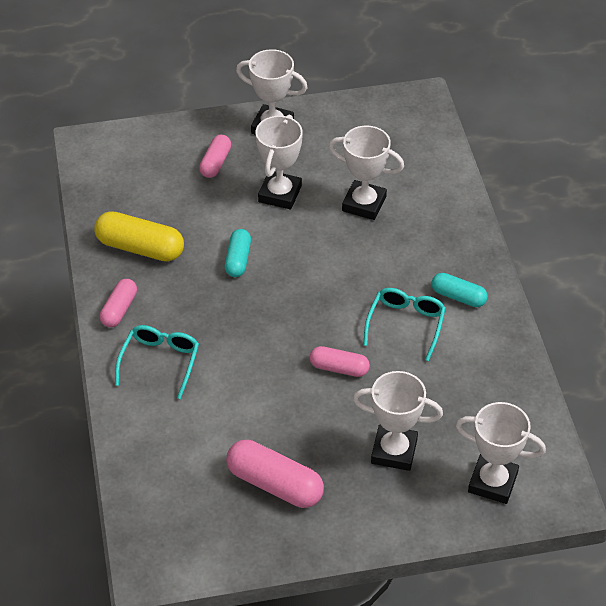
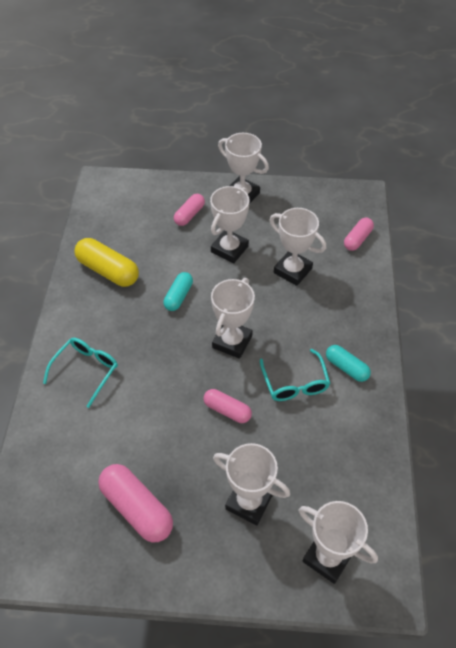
camera: 15 degrees right, 5 degrees up
(119, 309) = (72, 318): pink capsule -> pink capsule (357, 239)
(319, 296) = (232, 342): none -> white trophy
(406, 324) = (295, 383): turquoise glasses -> turquoise glasses turned 135 degrees clockwise

